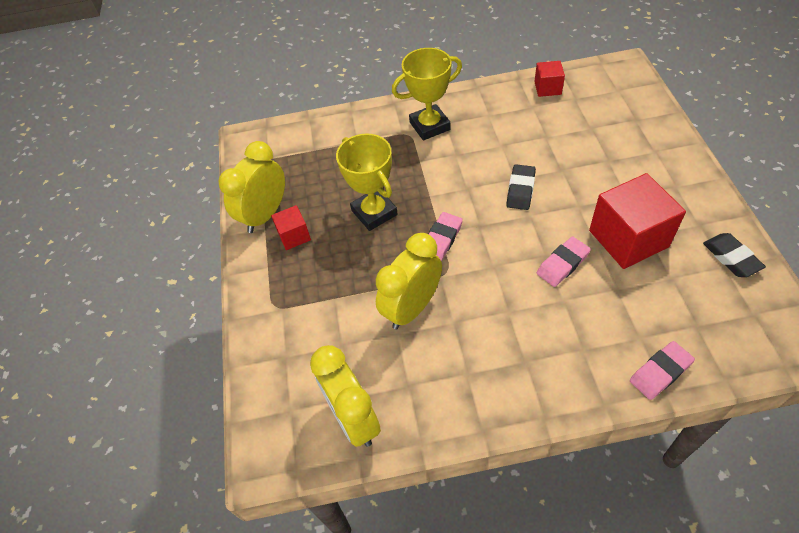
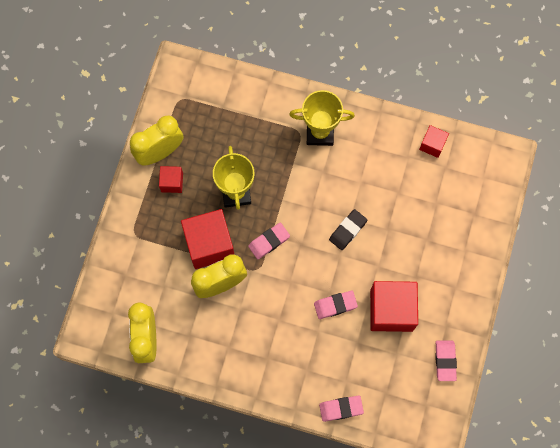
camera: 20 degrees right, 20 degrees up
(373, 274) = (209, 244): none -> red cube
(731, 258) = (445, 361): black eraser -> pink eraser

